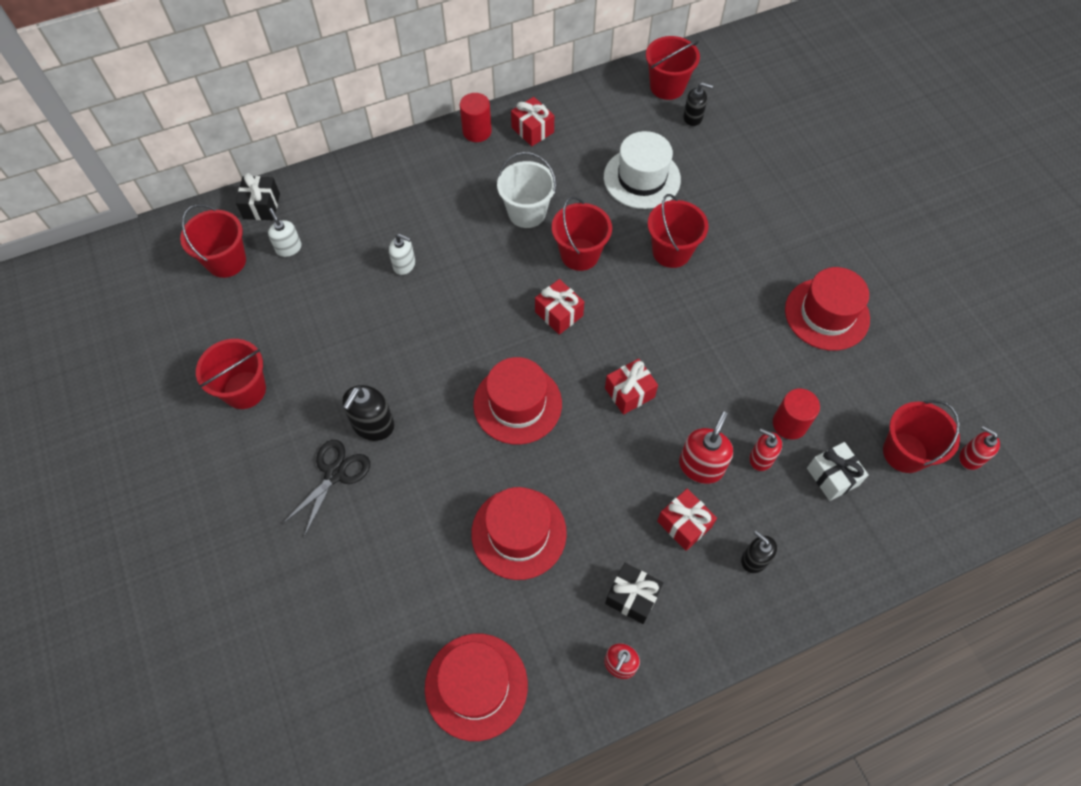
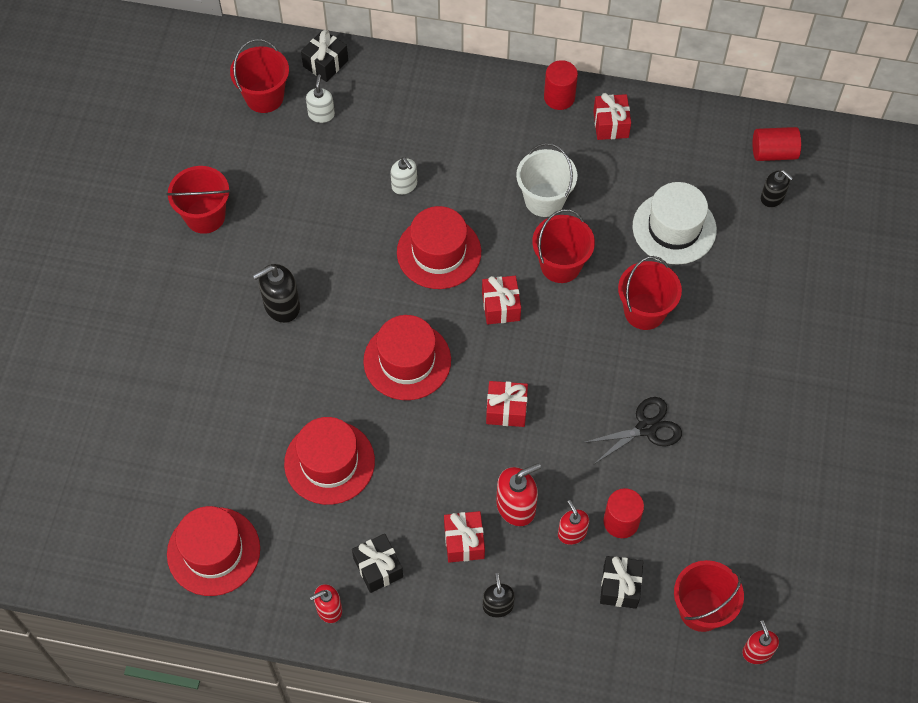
camera: 35 degrees right, 0 degrees up
(335, 474) = (225, 326): black scissors -> black scissors (646, 428)
(667, 87) = (773, 153): red bucket -> red cylinder
(827, 314) = (738, 452): red hat -> red hat (439, 252)
(832, 476) = (620, 587): white gift -> black gift

